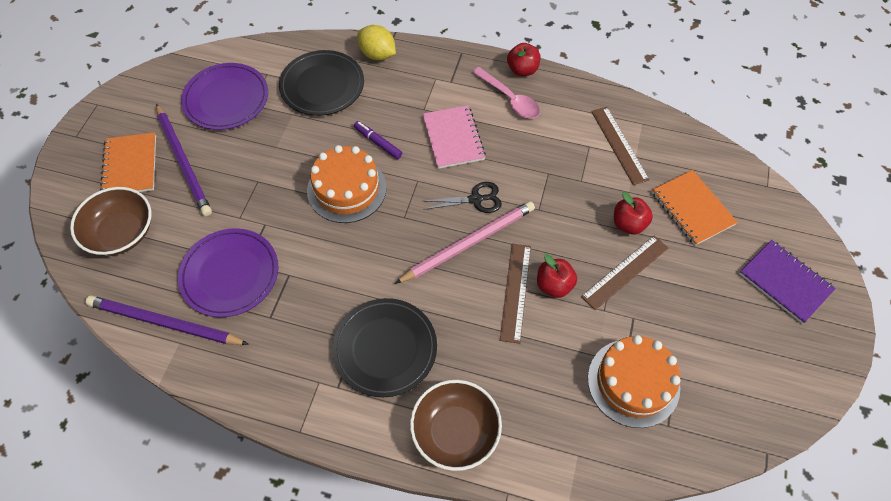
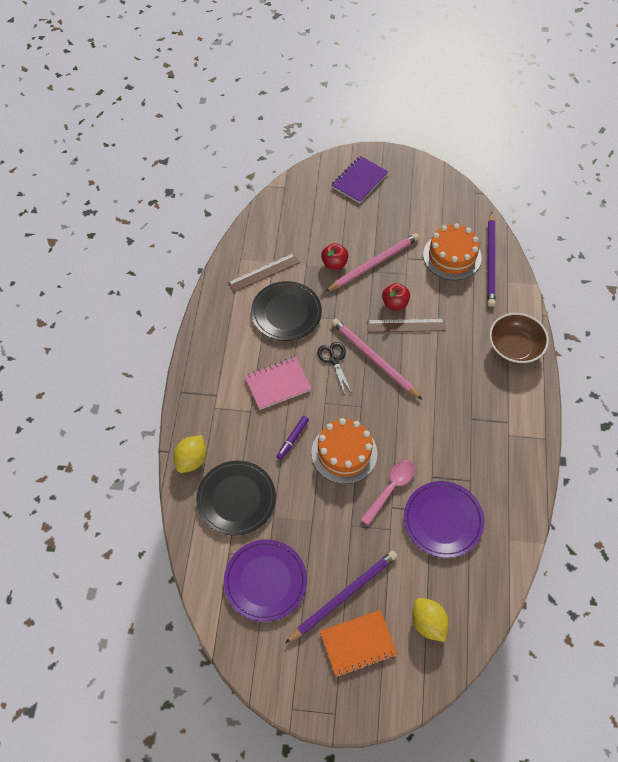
camera: 100 degrees left, 0 degrees up
(121, 233) = (428, 623): brown bowl -> yellow lemon
(164, 323) = (497, 556): purple pencil -> purple pencil (490, 261)
(385, 348) = (471, 398): black plate -> black plate (286, 313)
(509, 99) = (229, 349): pink spoon -> pink spoon (391, 488)
(522, 70) = (195, 343): red apple -> none
(625, 272) = (374, 264): brown ruler -> pink pencil
(692, 208) = (313, 228): orange notebook -> none

